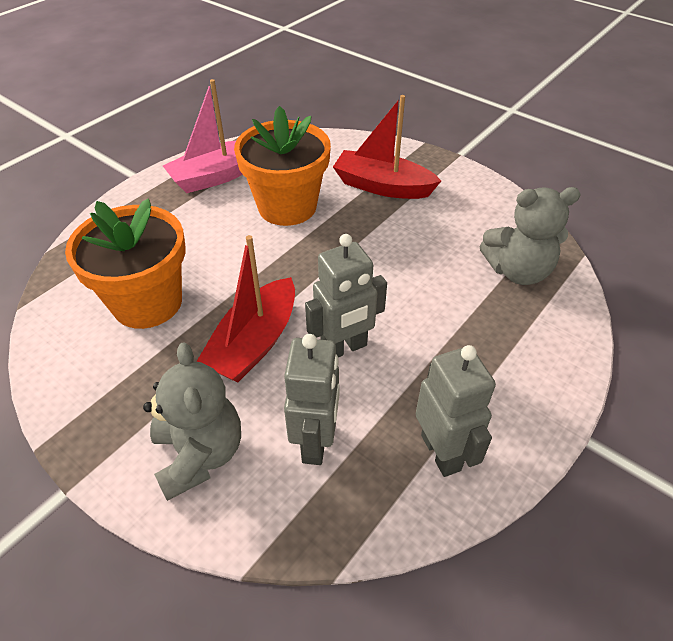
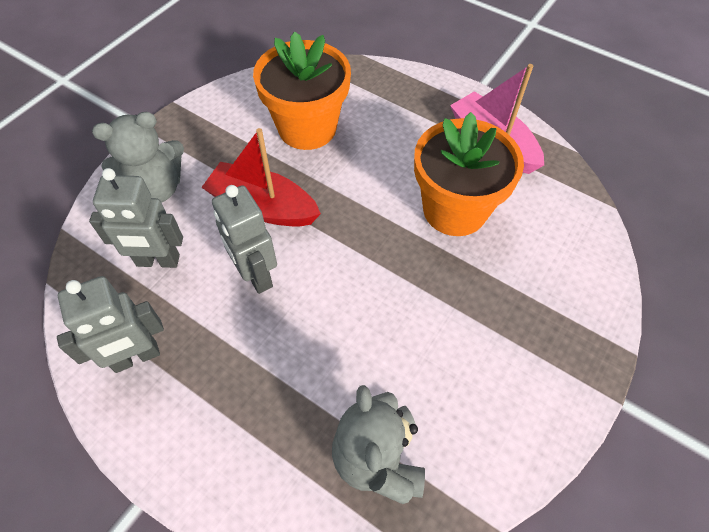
camera: 85 degrees right, 10 degrees up
(382, 186) = (515, 302): red boat -> none

